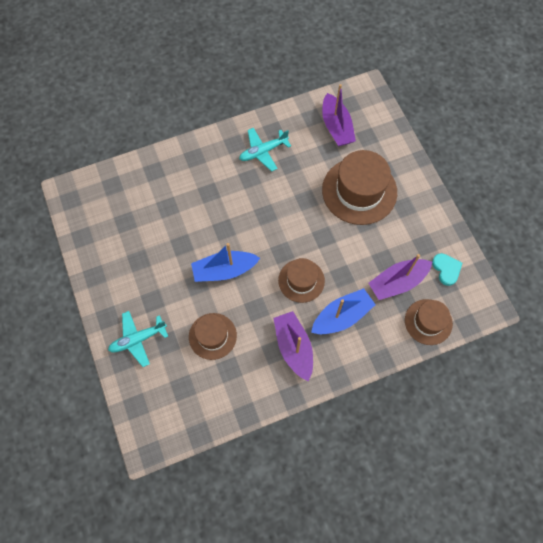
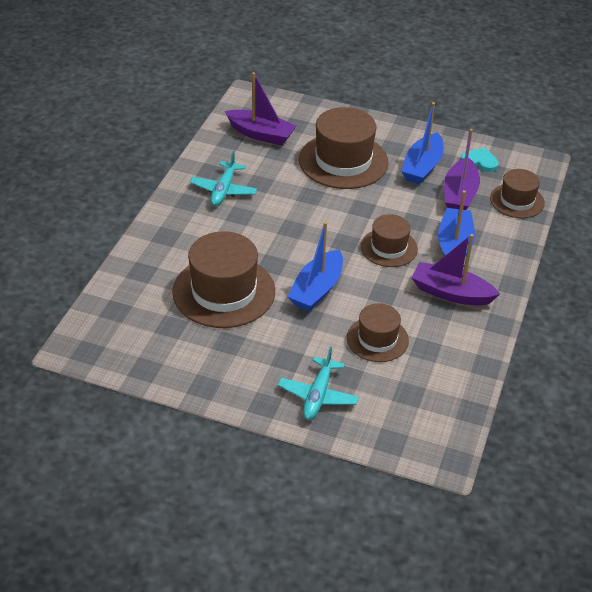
camera: 50 degrees left, 25 degrees down
(176, 224) = (224, 291): none -> brown hat
(402, 239) = (422, 167): none -> blue boat

